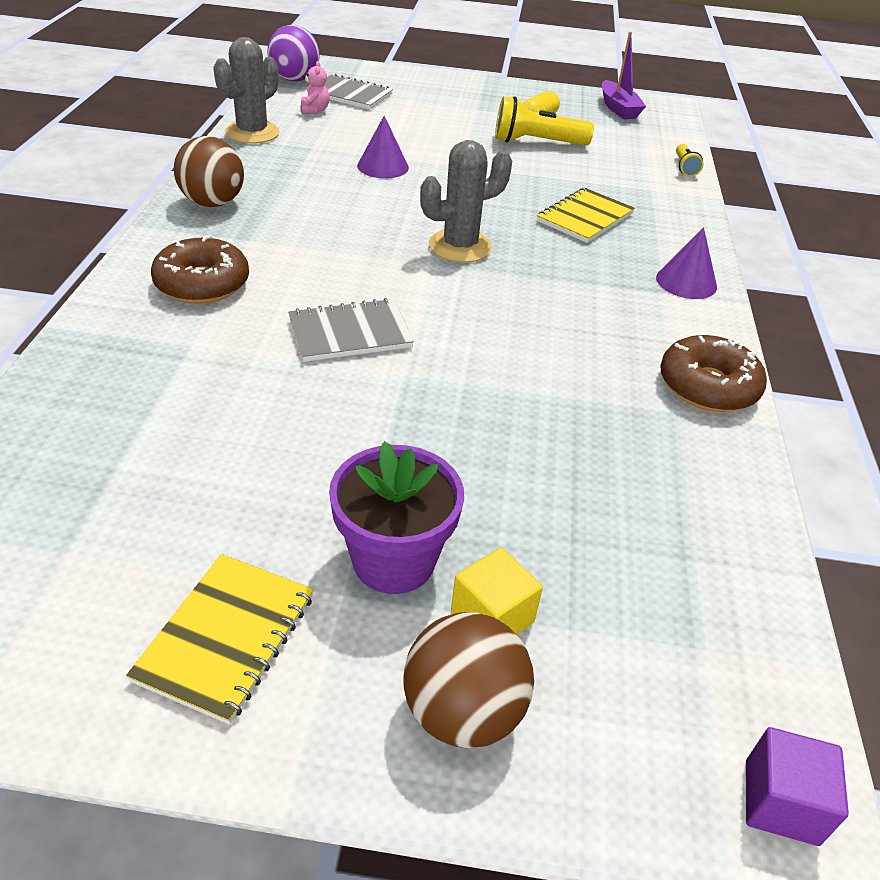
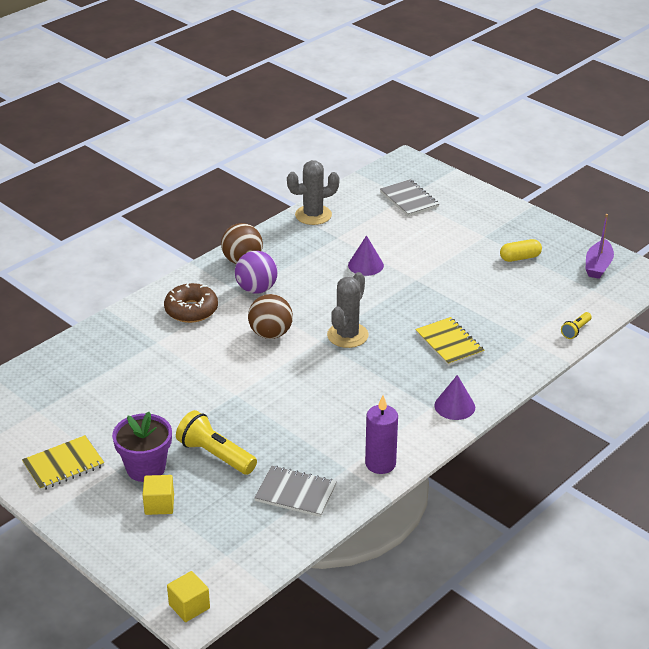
camera: 40 degrees right, 5 degrees down
(295, 79) = (385, 176): purple ball -> purple ball (256, 289)
(314, 110) = (371, 207): pink teddy bear -> none
(350, 333) = (233, 363): grey notebook -> grey notebook (295, 493)
(460, 246) = (347, 335): grey cactus -> grey cactus turned 75 degrees counterclockwise
(462, 712) = (115, 526): brown ball -> brown ball (270, 334)
(536, 143) = (492, 277): yellow flashlight -> yellow flashlight (215, 455)
(585, 218) = (449, 343): yellow notebook -> yellow notebook turned 75 degrees clockwise
(708, 386) = (380, 464): brown donut -> purple candle
(781, 802) = (189, 606): purple cube -> yellow cube

